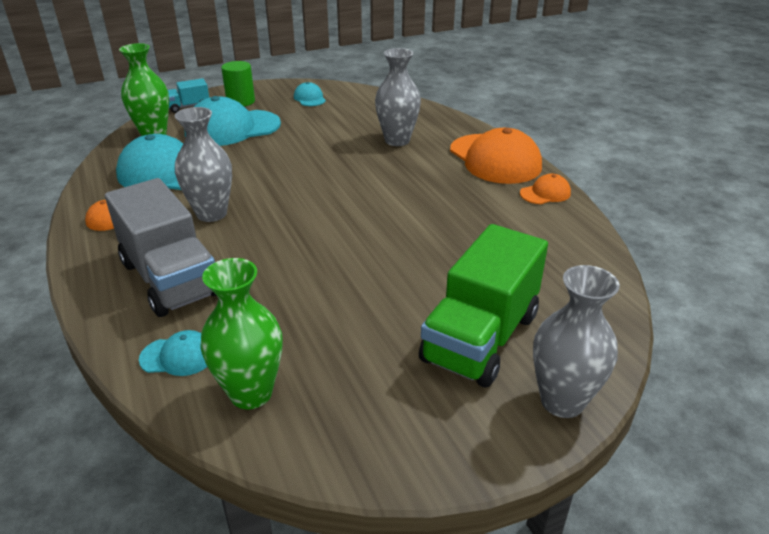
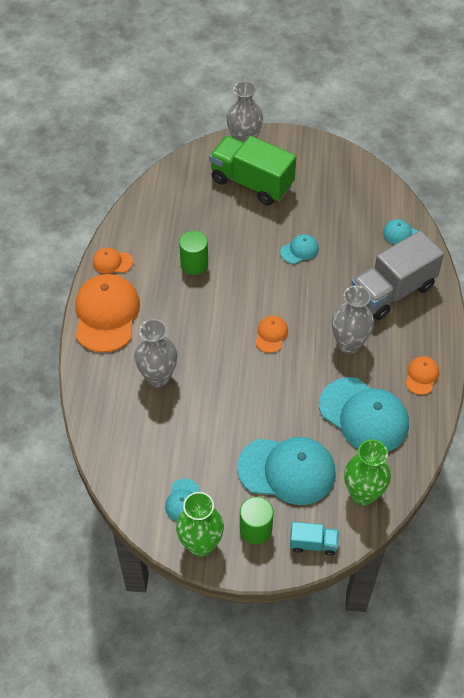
camera: 150 degrees left, 20 degrees up
(171, 278) = (392, 291): grey truck -> grey truck turned 120 degrees counterclockwise
(251, 393) = (374, 201): green vase -> green vase (201, 544)
(309, 195) = (271, 335): none -> orange cap
(334, 278) = (299, 250): none -> turquoise cap
(455, 220) = (194, 264): none -> green cylinder
(481, 338) = (251, 183): green truck -> green truck turned 120 degrees counterclockwise

